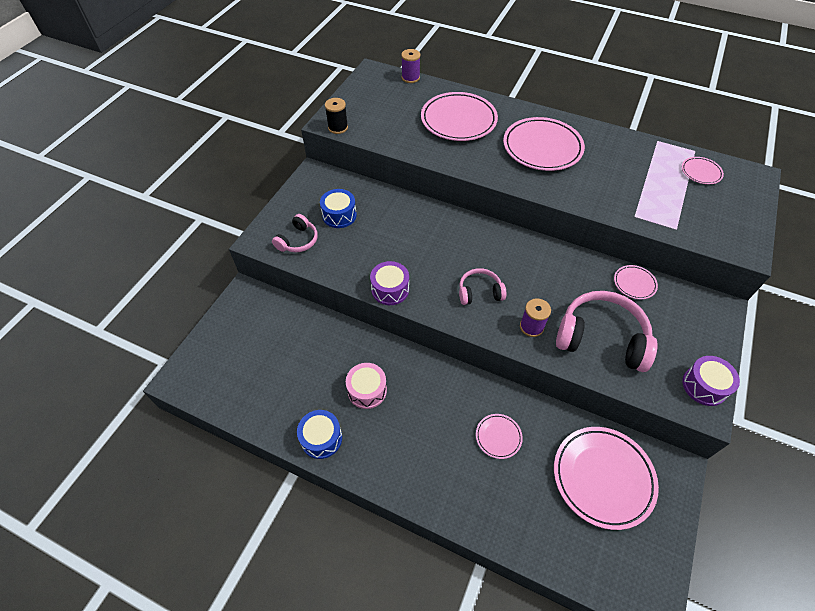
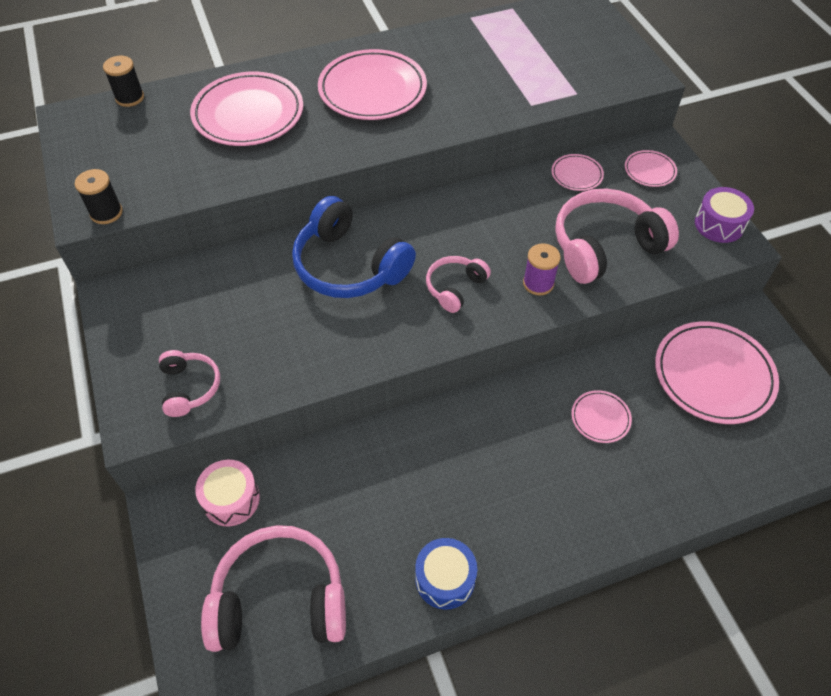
camera: 45 degrees left, 0 degrees up
(244, 375) = (280, 599): none -> pink headphones
(339, 215) = (206, 321): blue drum -> none
(367, 390) = (434, 488): pink drum -> pink drum (231, 499)
(390, 289) = (363, 356): purple drum -> none
(410, 78) = (130, 98): purple spool -> black spool
(436, 238) = (349, 266): none -> blue headphones
(701, 172) = (539, 26): pink plate -> pink plate (649, 171)

